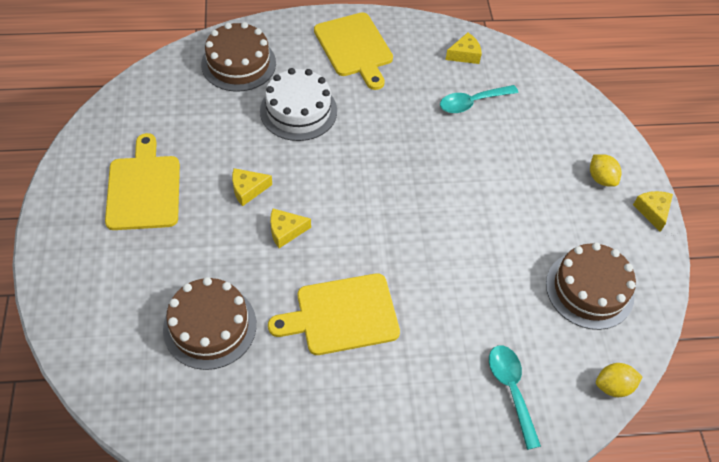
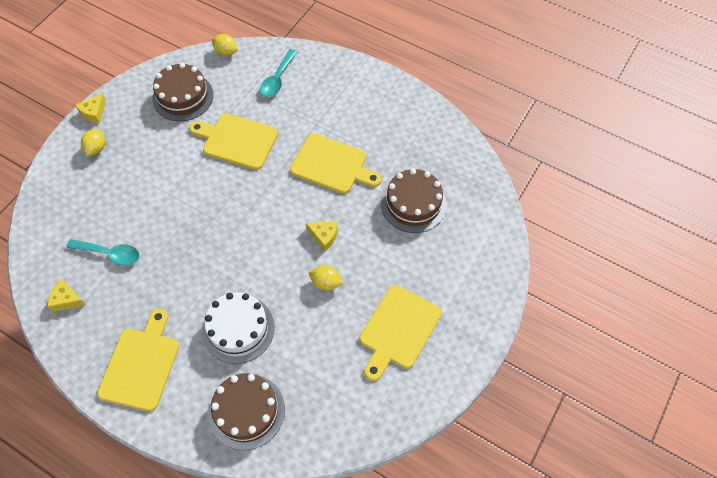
camera: 140 degrees left, 5 degrees up
(248, 189) = (326, 283): yellow cheese -> yellow lemon
(474, 276) = (237, 141): none -> yellow cutting board

